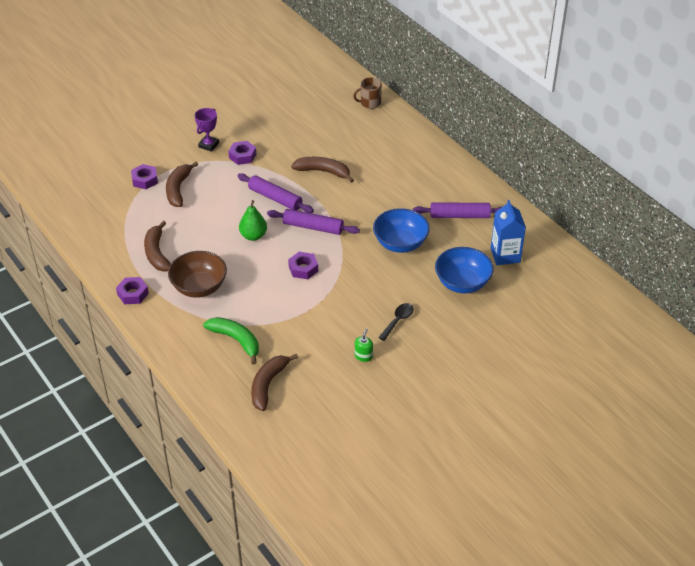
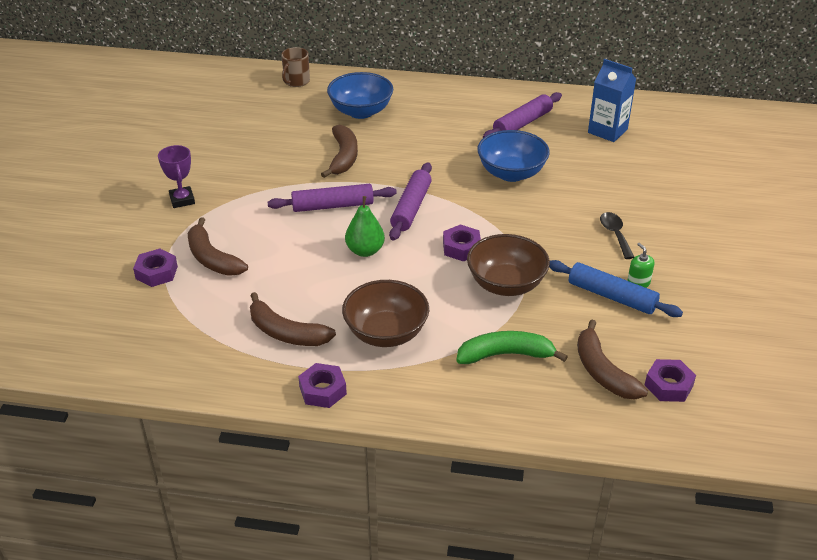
camera: 45 degrees left, 5 degrees down
(242, 156) = (237, 189): purple nut -> purple nut (668, 385)
(294, 305) = (506, 284): none -> brown bowl
(313, 227) = (411, 208): purple rolling pin -> purple rolling pin turned 45 degrees counterclockwise
(323, 171) = (343, 157): brown banana -> brown banana turned 120 degrees clockwise
(337, 352) = (611, 296): none -> blue rolling pin
(462, 283) = (612, 171): blue bowl -> blue bowl (361, 111)

